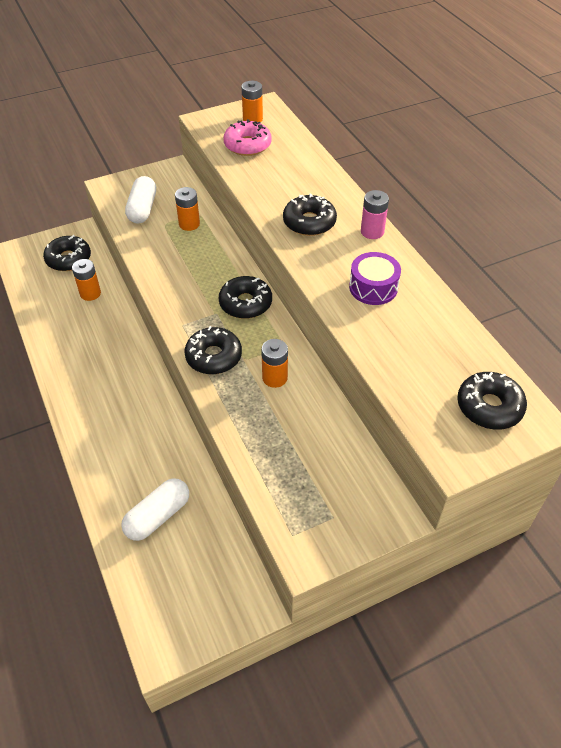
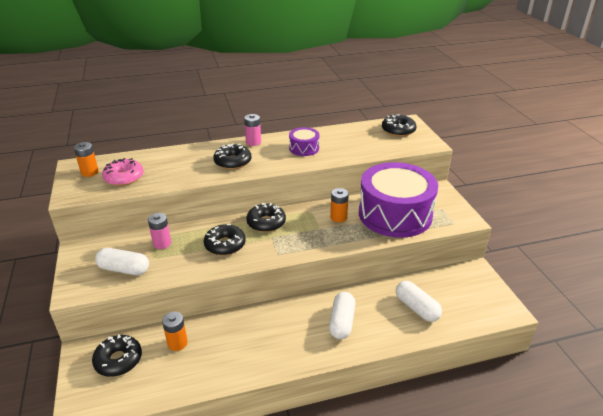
camera: 80 degrees left, 15 degrees down
(126, 431) = (342, 322): none -> white capsule
(189, 224) = (162, 243): orange battery -> pink battery
(213, 356) = (313, 241): black donut -> black donut (225, 245)
(298, 448) = (395, 214): none -> purple drum

